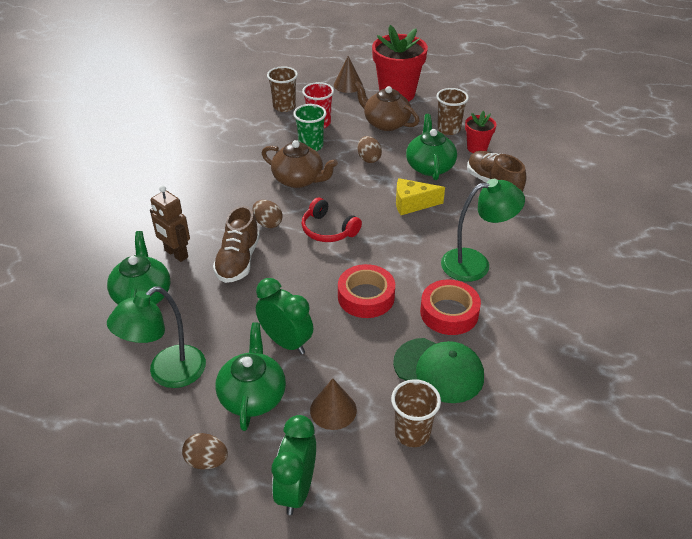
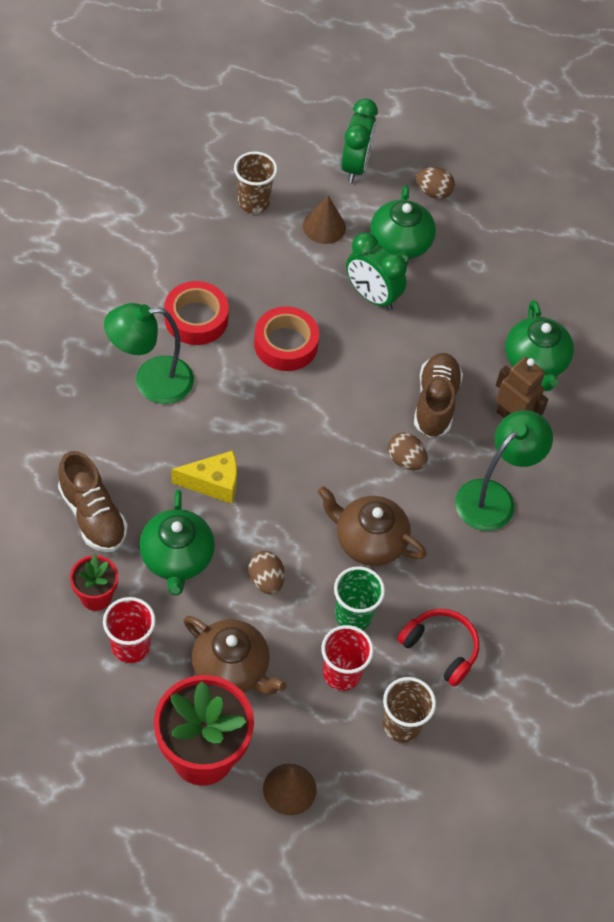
camera: 175 degrees right, 15 degrees up
(167, 373) = (485, 271): green lamp -> green lamp (493, 497)
(328, 230) = (328, 444): red headphones -> red headphones (441, 648)
(439, 370) = (219, 257): green cap -> none
(448, 129) = (130, 646): brown cup -> red cup

